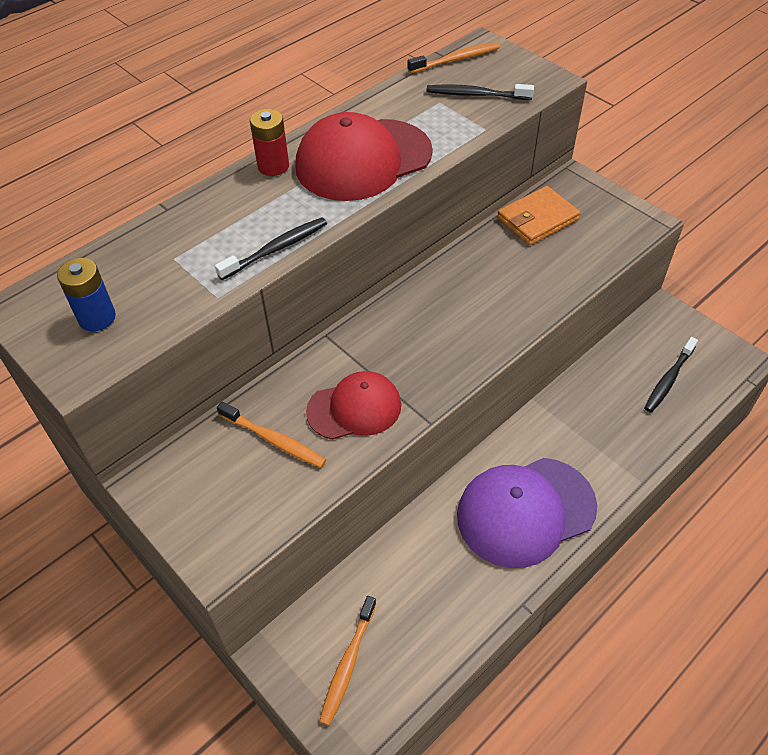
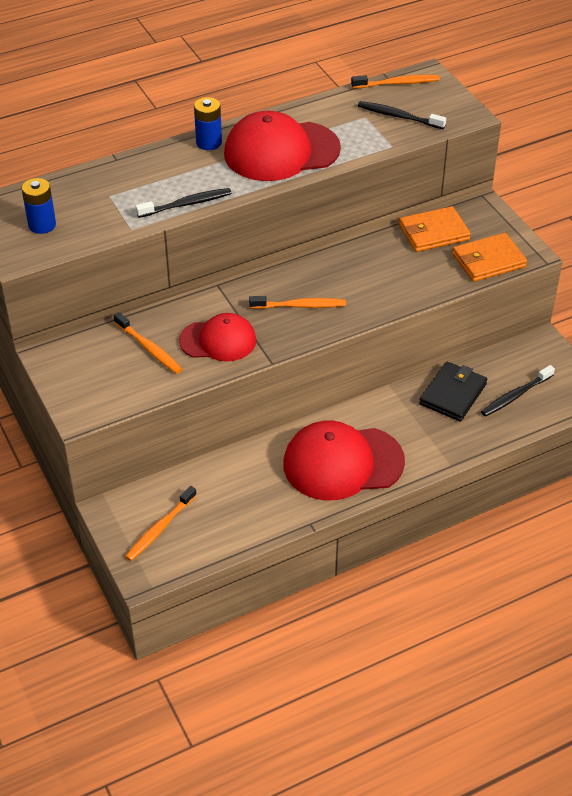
camera: 15 degrees right, 5 degrees down
(273, 166) = (209, 142): red battery -> blue battery
(432, 339) = (300, 306): none -> orange toothbrush
(525, 511) = (342, 463): purple cap -> red cap
(604, 394) = (453, 394): none -> black wallet
(610, 238) = (488, 260): none -> orange wallet

